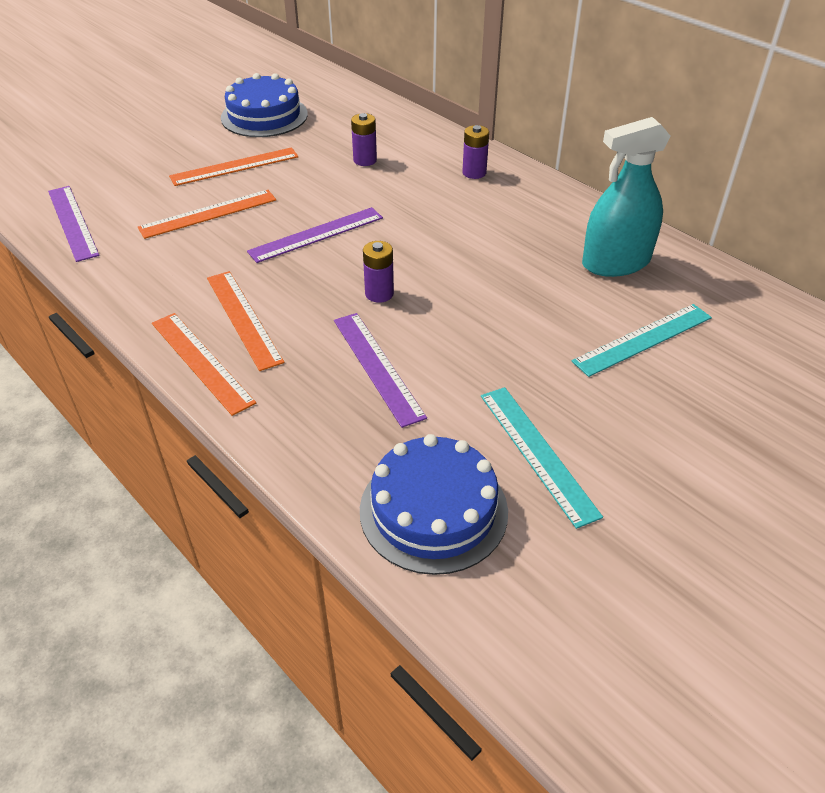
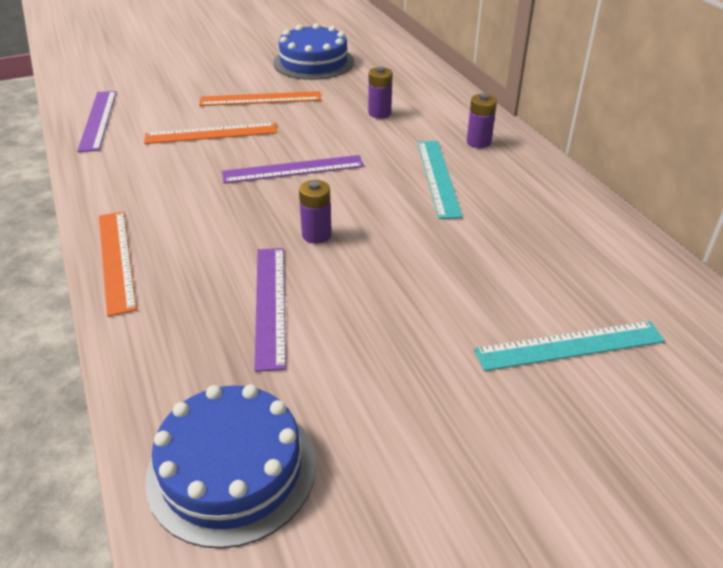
camera: 20 degrees right, 5 degrees down
(243, 318) = (179, 230): orange ruler -> none
(537, 453) = (379, 439): turquoise ruler -> turquoise ruler (438, 177)
(616, 263) = (581, 257): turquoise spray bottle -> none

